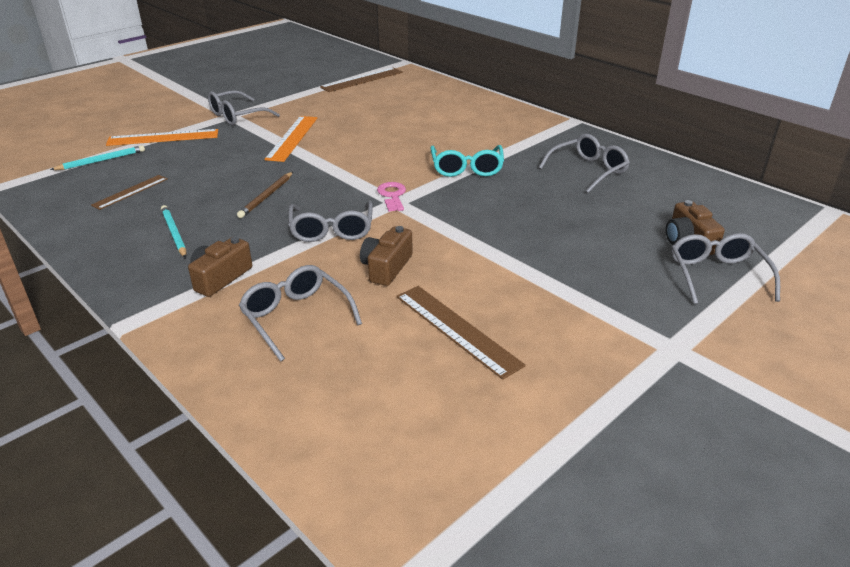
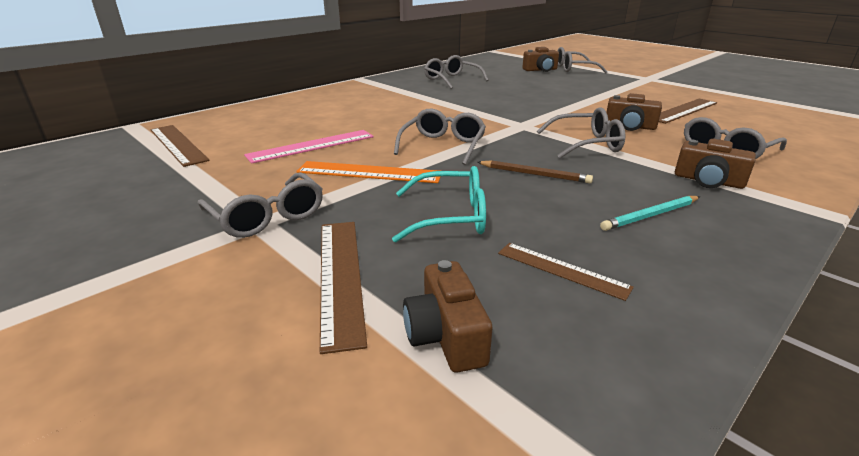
camera: 90 degrees left, 5 degrees down
(101, 160) = (445, 335): turquoise pencil -> brown camera
(163, 138) = (341, 276): orange ruler -> brown ruler
(342, 163) = (443, 145): none -> grey glasses
(351, 117) = (311, 146): none -> pink ruler
(392, 195) = (511, 126): pink key -> none
(466, 168) = (452, 105): turquoise glasses -> turquoise glasses (451, 217)

